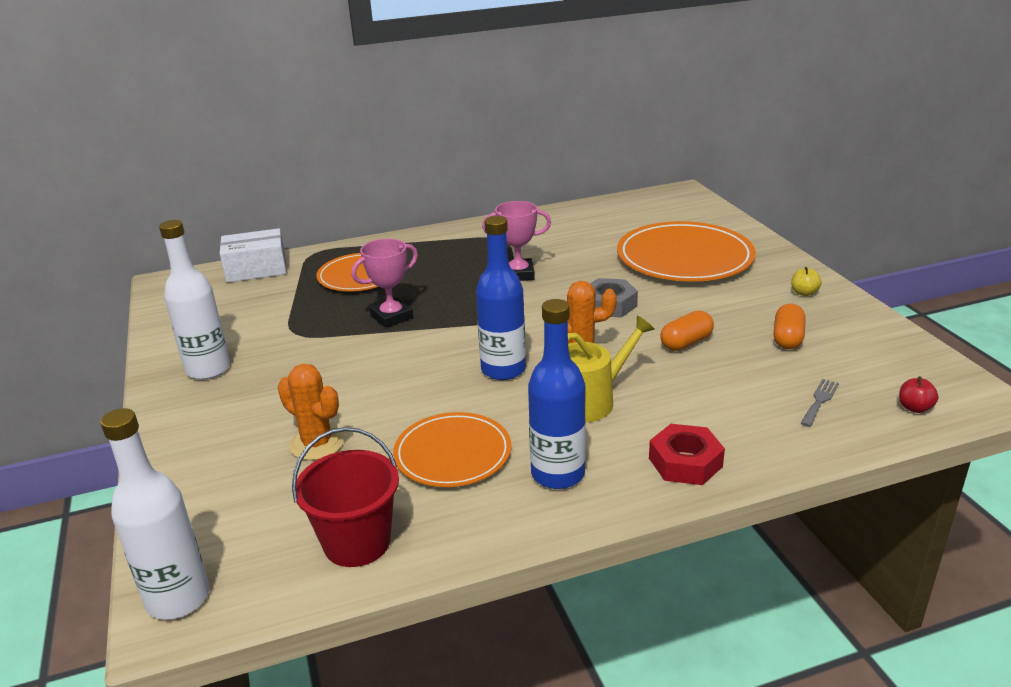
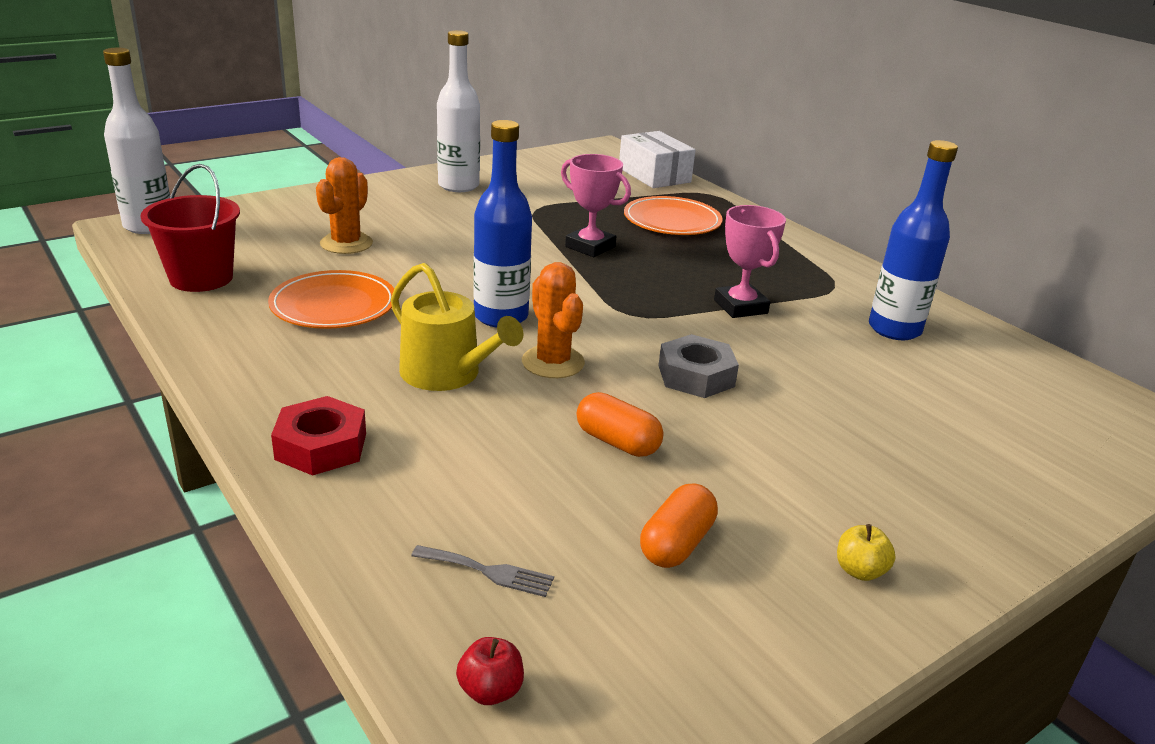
camera: 70 degrees right, 0 degrees up
(557, 474) = (298, 363): blue bottle -> blue bottle (894, 329)
(684, 257) = (899, 436): orange plate -> none
(787, 338) = (676, 544): orange capsule -> orange capsule turned 60 degrees counterclockwise

